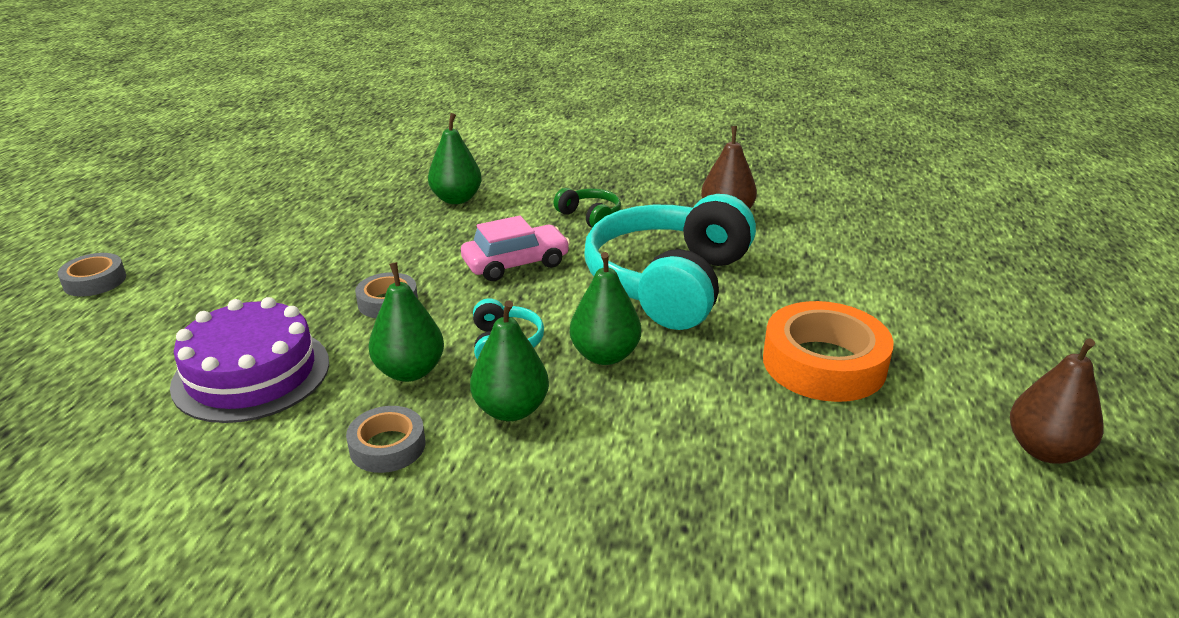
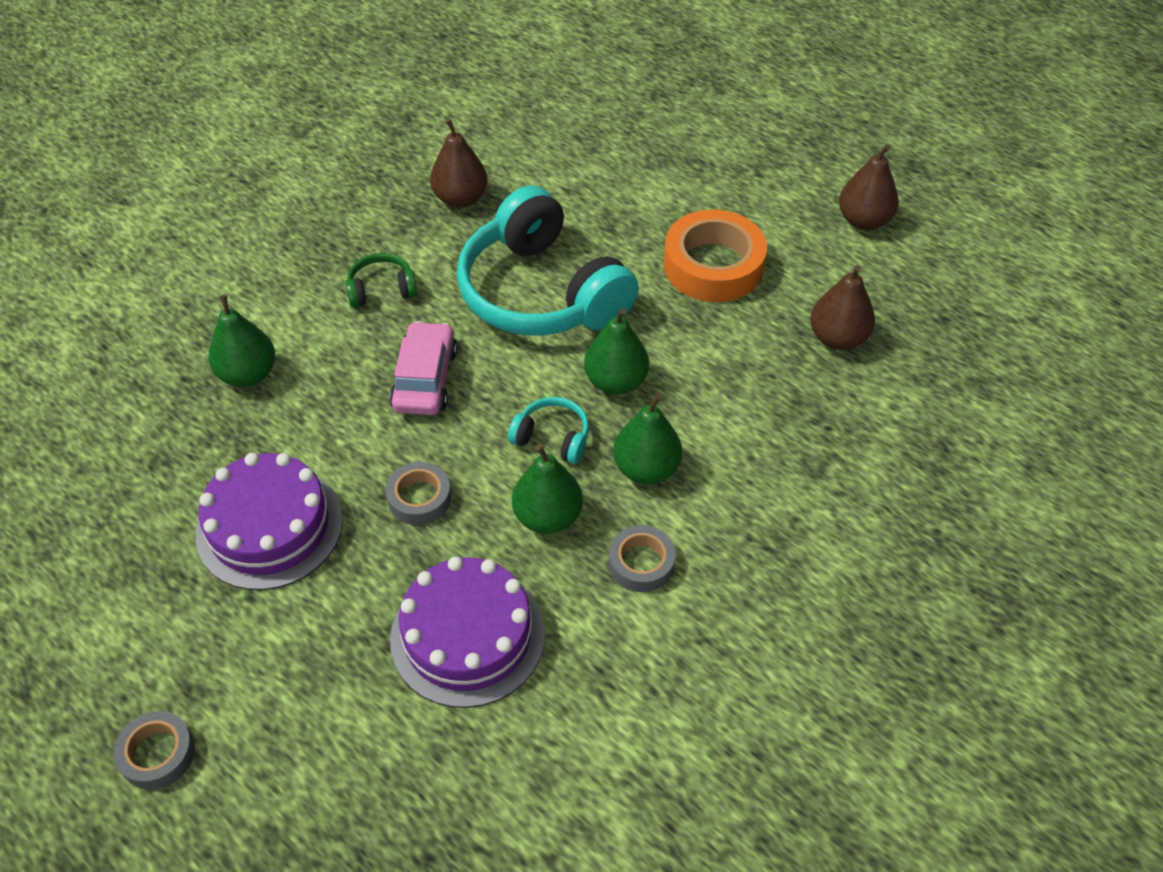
camera: 60 degrees left, 20 degrees up
(319, 253) = (269, 527): none -> purple cake
(831, 490) = (837, 338): none -> brown pear

